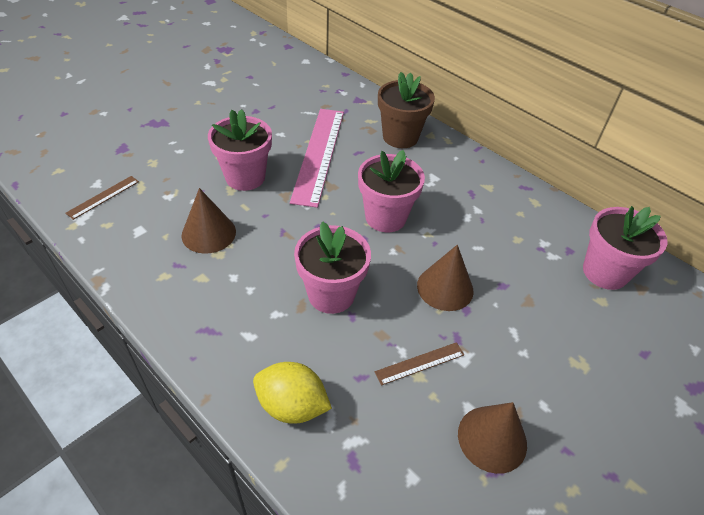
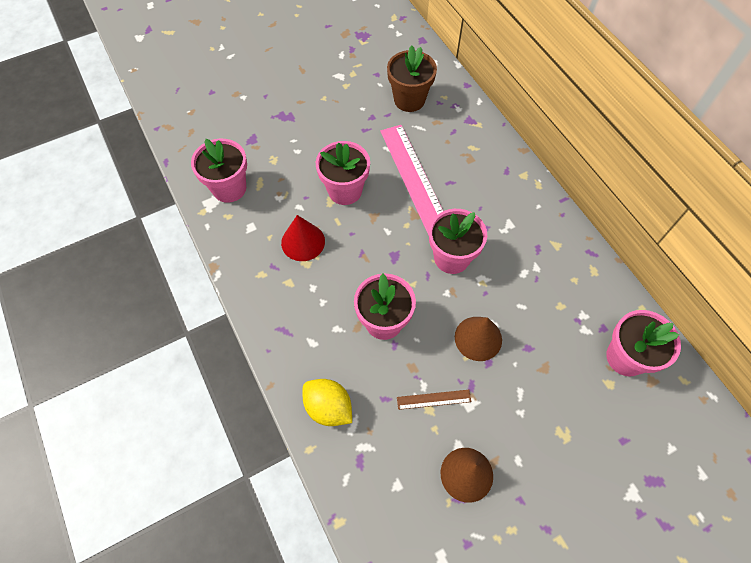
camera: 20 degrees right, 15 degrees up
(103, 197) = (229, 188): brown ruler -> pink flower pot
(208, 233) = (303, 242): brown cone -> red cone
(319, 154) = (414, 178): pink ruler -> pink ruler turned 45 degrees counterclockwise
(400, 137) = (494, 172): brown flower pot -> brown flower pot (409, 100)

